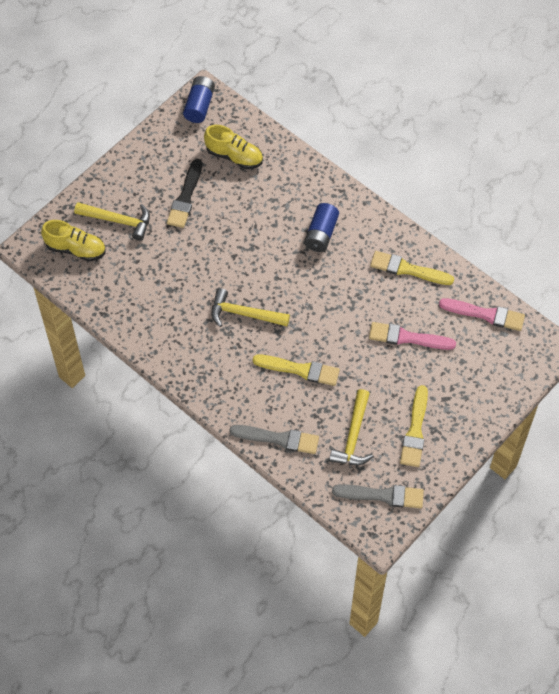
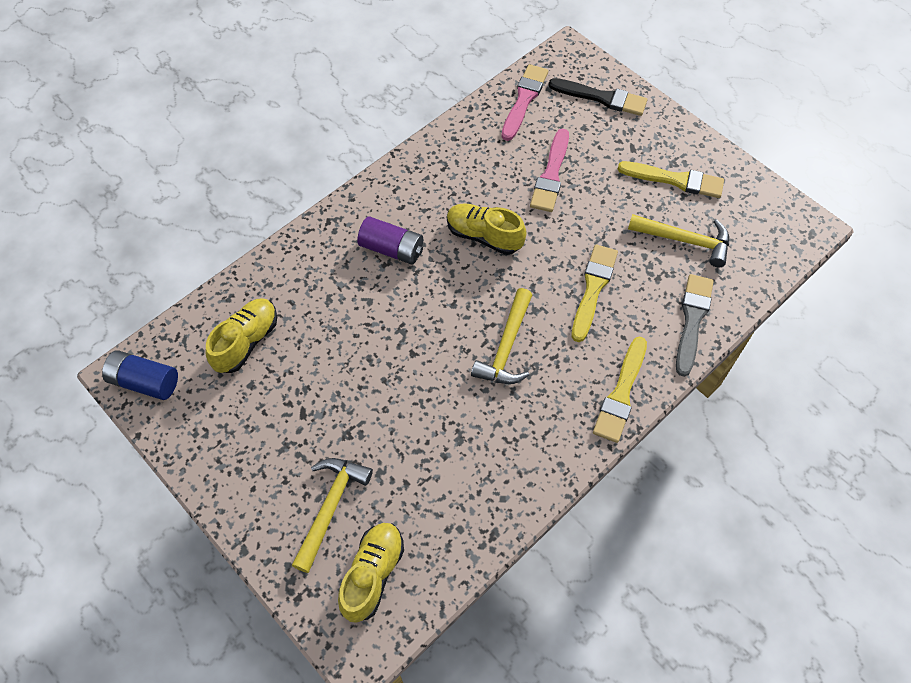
camera: 85 degrees left, 0 degrees up
(185, 197) = (304, 410): black brush -> black brush (602, 98)
(321, 234) = (392, 249): blue battery -> purple battery
(340, 293) = (484, 236): none -> yellow shoe
(382, 495) = (761, 219): grey brush -> none
(407, 269) = (455, 165): yellow brush -> yellow brush (621, 394)

